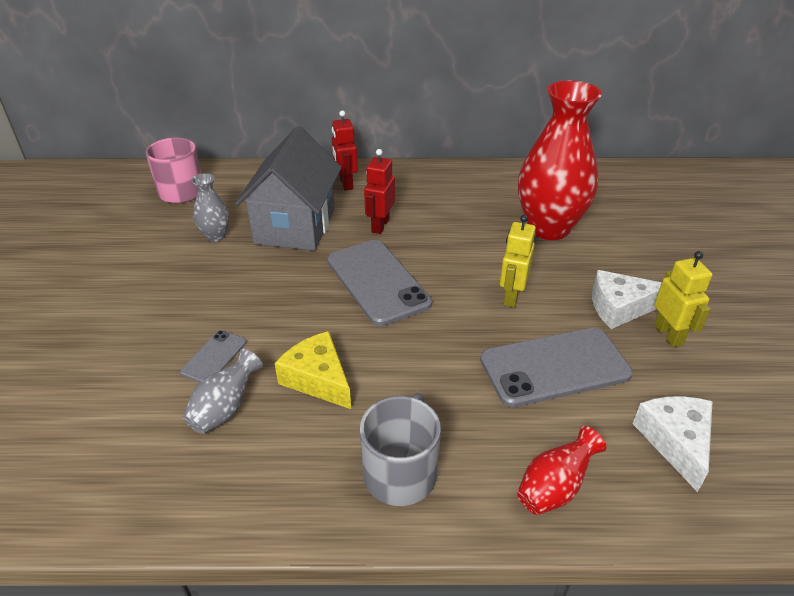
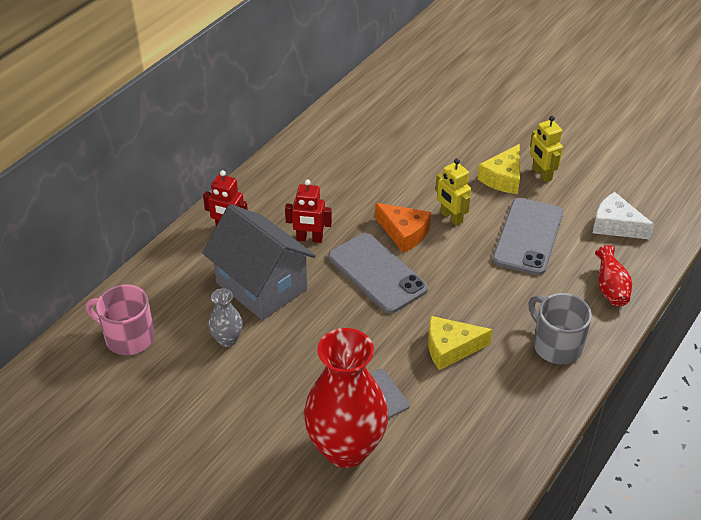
camera: 55 degrees left, 5 degrees up
(225, 408) = (441, 405): grey vase -> none
(377, 282) = (377, 273): grey phone -> grey phone turned 45 degrees clockwise
(380, 225) = (309, 239): red robot -> red robot turned 45 degrees counterclockwise
(451, 275) = (404, 233): none -> orange cheese
(549, 228) = (397, 158): red vase -> red vase (346, 448)
(620, 308) = (503, 178): white cheese -> yellow cheese
(668, 335) = (541, 174): yellow robot -> yellow robot turned 135 degrees counterclockwise

